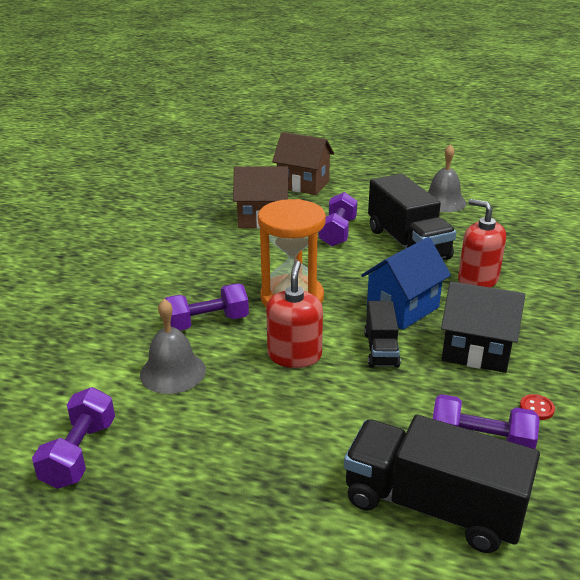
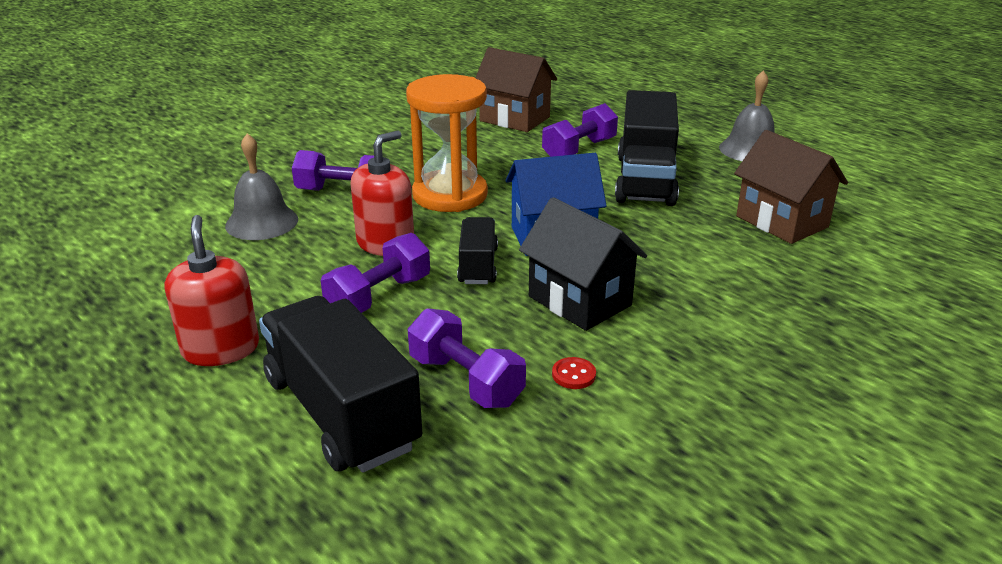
camera: 30 degrees right, 0 degrees up
(80, 453) = (114, 257): purple dumbbell -> purple dumbbell (379, 296)
(303, 185) = (602, 97): brown house -> brown house (781, 222)
(381, 349) = (478, 266): black truck -> black truck turned 150 degrees clockwise
(478, 280) = (681, 235): red soap dispenser -> red soap dispenser (221, 349)

